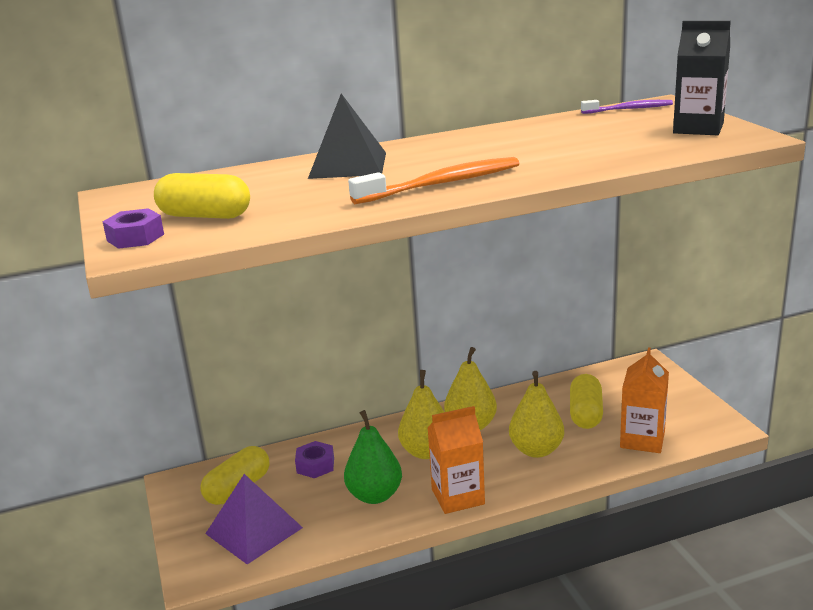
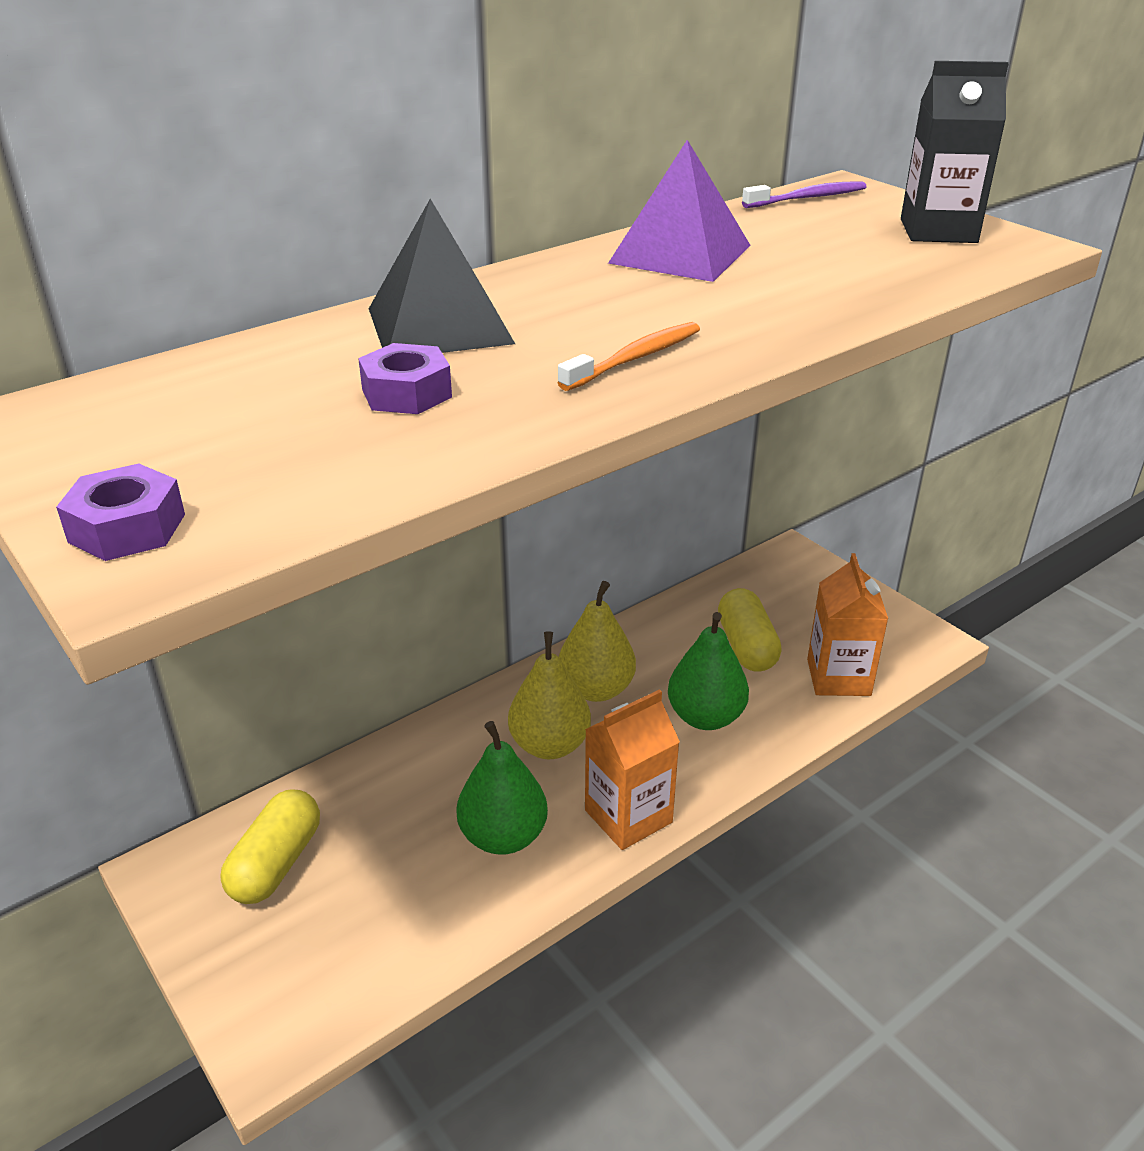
camera: 20 degrees left, 10 degrees up
(205, 216) = (243, 460): yellow capsule -> none
(253, 530) = (334, 939): purple pyramid -> purple pyramid (680, 254)
(315, 465) = (388, 797): purple nut -> purple nut (406, 393)
(441, 184) = (635, 358): orange toothbrush -> orange toothbrush, size x0.61
(536, 450) = (705, 717): yellow pear -> green pear

